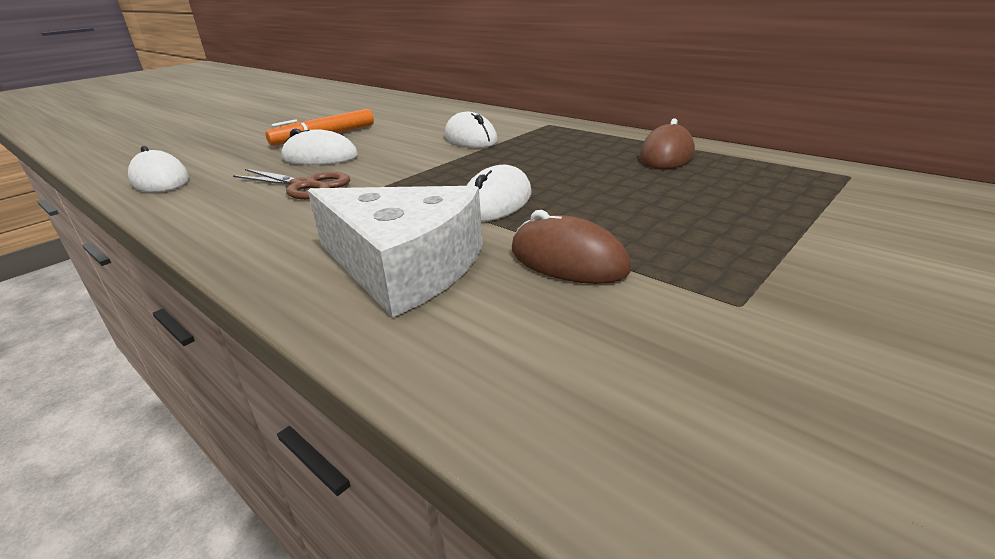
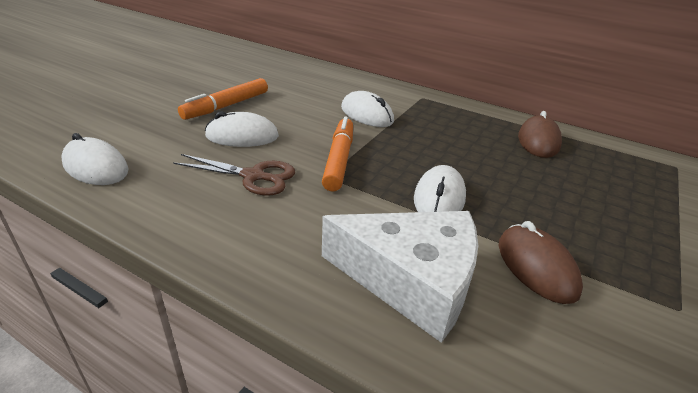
camera: 15 degrees left, 5 degrees up
(407, 173) = (339, 160): none -> orange marker
(568, 260) = (536, 267): brown mouse -> brown mouse turned 45 degrees clockwise

